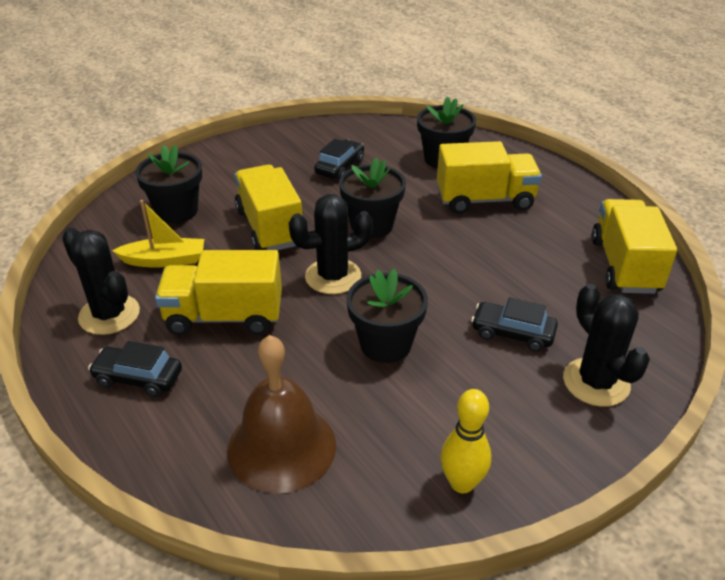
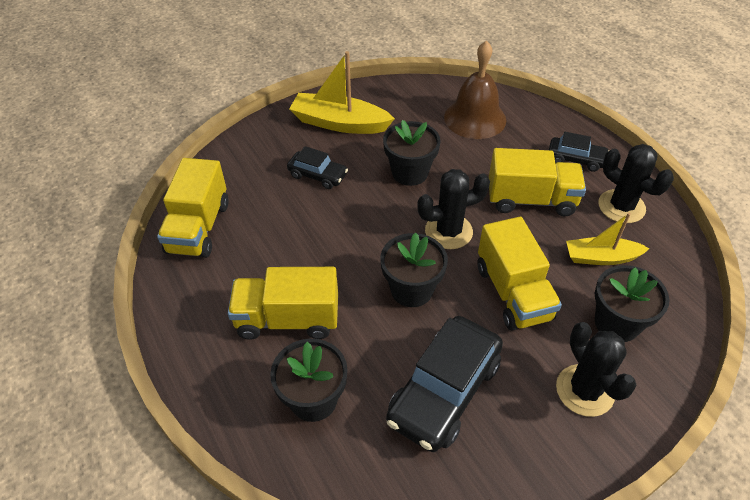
camera: 175 degrees left, 10 degrees up
(339, 167) = (444, 391): black car -> black car, size x1.85
(462, 483) = (377, 98): yellow bowling pin -> none
(512, 422) = (339, 123): none -> yellow boat
(596, 382) = (278, 141): black cactus -> black cactus (585, 390)

